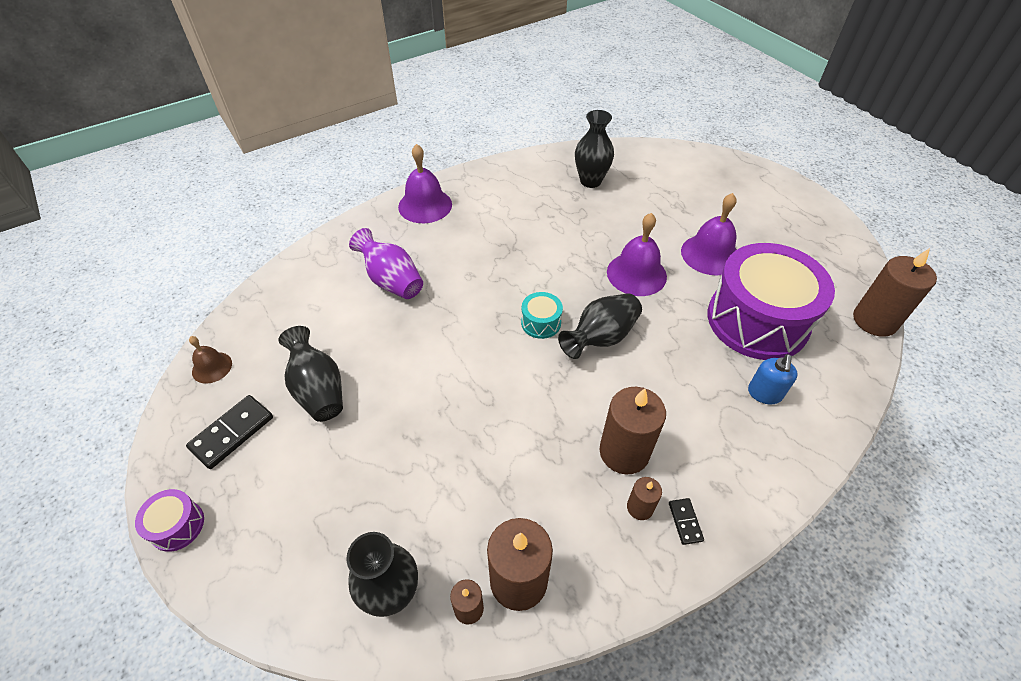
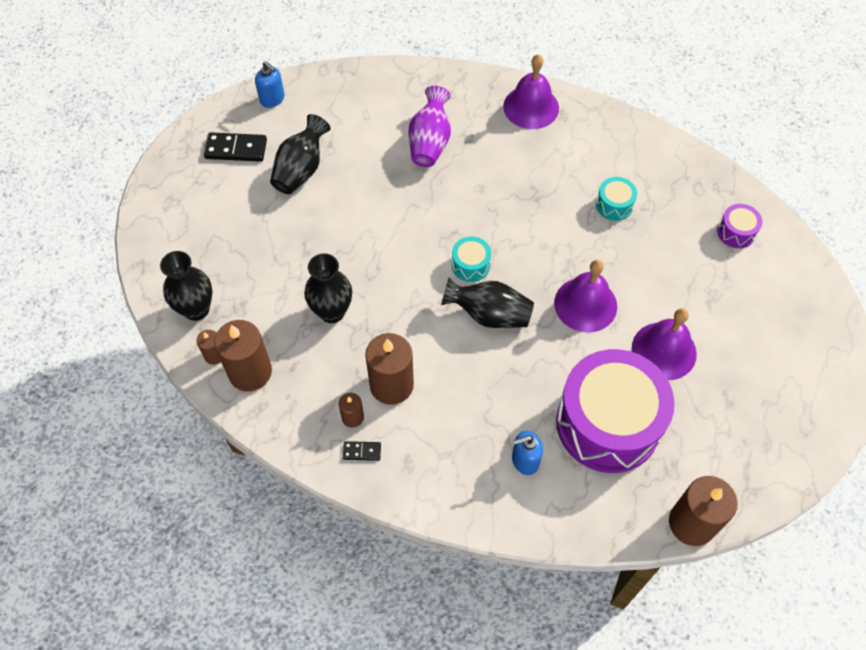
camera: 55 degrees right, 10 degrees up
(177, 526) = (162, 172): purple drum -> purple drum (736, 232)
(212, 367) = (272, 99): brown bell -> blue soap dispenser
(559, 211) = (614, 205): none -> turquoise drum
(590, 181) = (679, 206): black vase -> black vase (332, 312)
(685, 522) = (362, 451): black domino -> black domino turned 45 degrees clockwise

